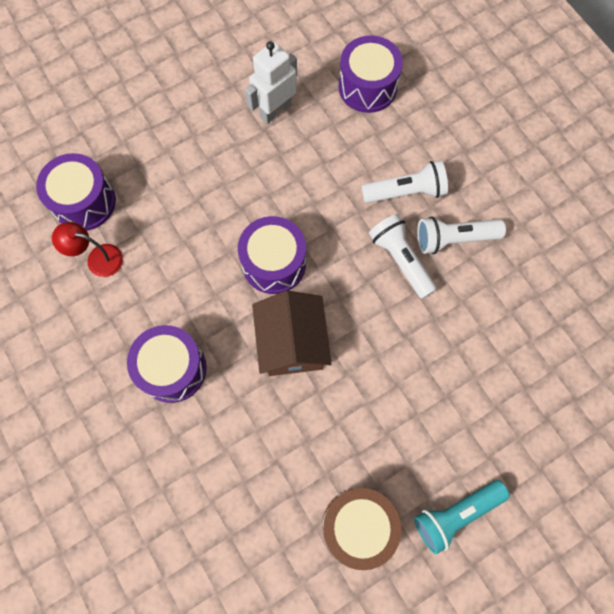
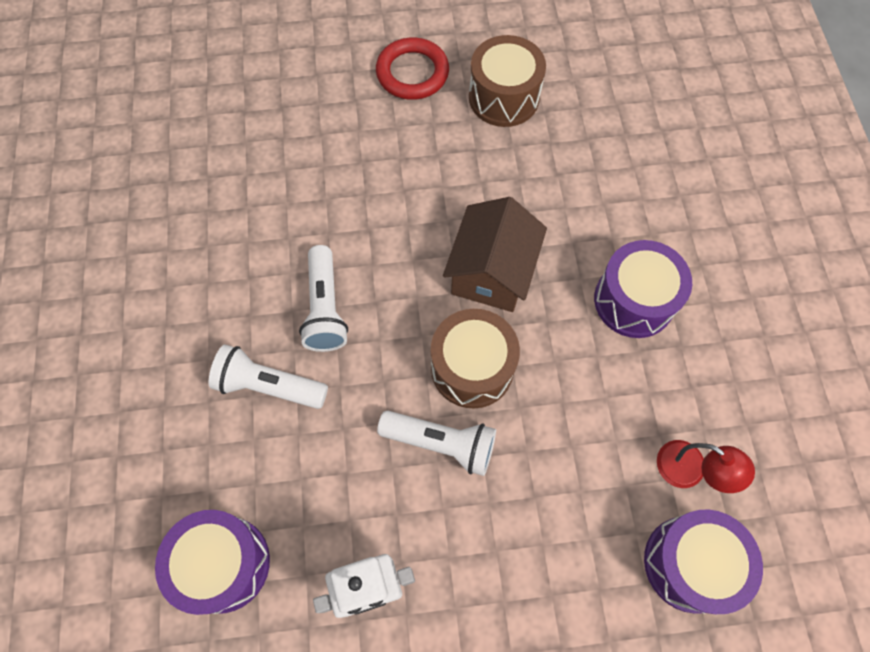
camera: 155 degrees left, 5 degrees down
(274, 263) = (472, 368): purple drum -> brown drum
(454, 239) = (252, 305): white flashlight -> white flashlight (441, 443)
(455, 514) = (412, 73): turquoise flashlight -> red ring

